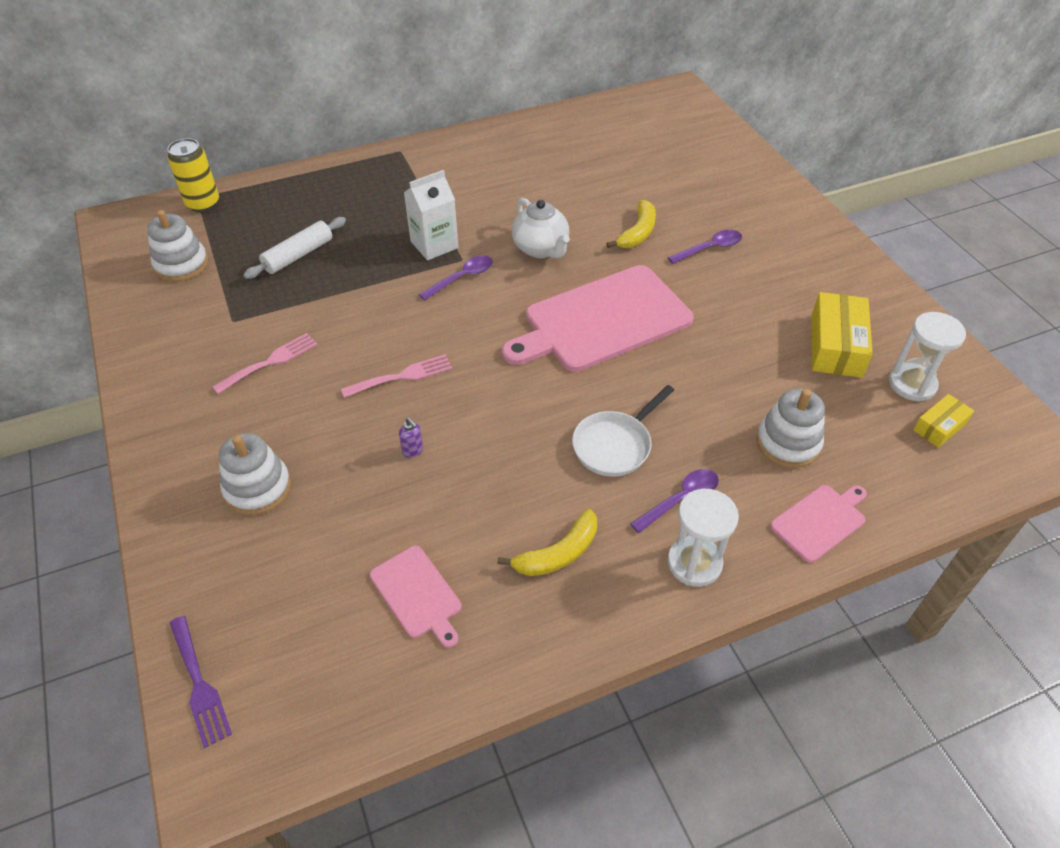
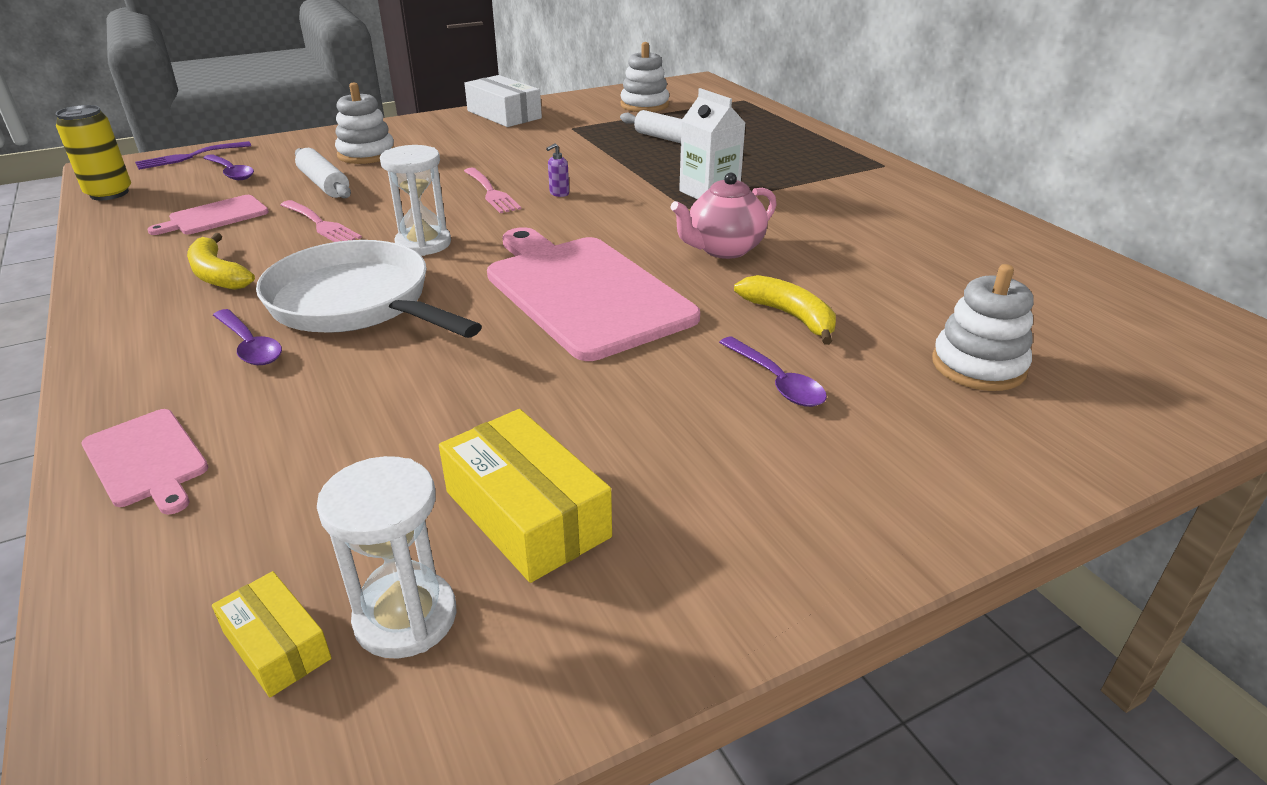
camera: 85 degrees right, 15 degrees down
(161, 375) = (504, 114): none -> white box
(203, 203) = (736, 102): yellow can -> yellow can (109, 193)
(270, 362) = (517, 144): pink fork -> pink fork (321, 224)
(344, 512) = (324, 184): none -> white rolling pin
(413, 451) = (387, 203): purple soap dispenser -> purple soap dispenser (559, 194)
(462, 278) = (652, 209): purple spoon -> purple spoon (231, 172)
(541, 249) = (723, 249): white teapot -> pink teapot
(615, 445) = (356, 303): white pan -> white pan, size x1.65
(637, 233) = (790, 316): yellow banana -> yellow banana turned 150 degrees counterclockwise
(694, 563) = (149, 354): white hourglass -> white hourglass (423, 244)
(788, 443) = (308, 439): white stacking toy -> white stacking toy (978, 366)
(835, 345) = (527, 514): yellow box -> yellow box turned 45 degrees clockwise

